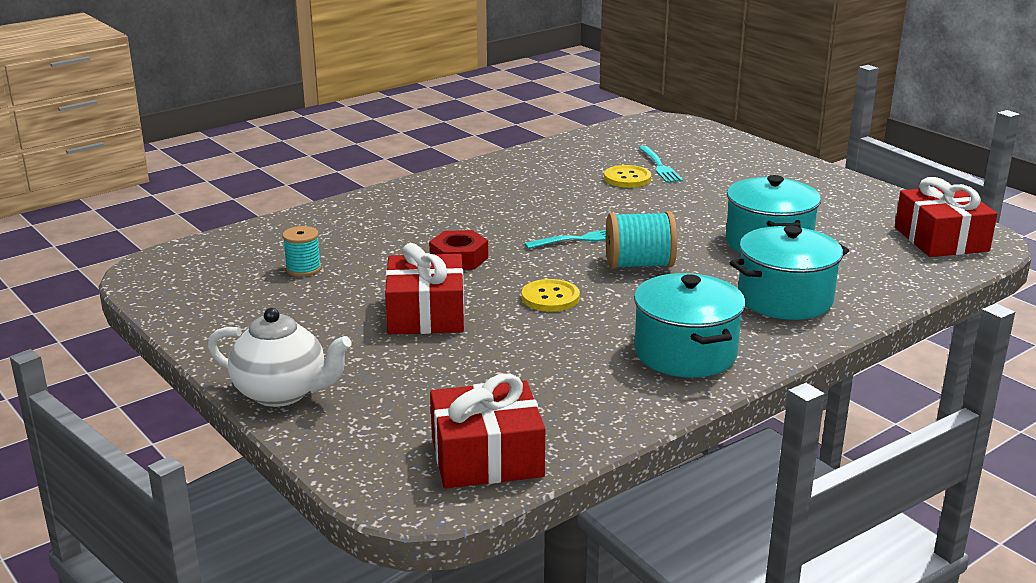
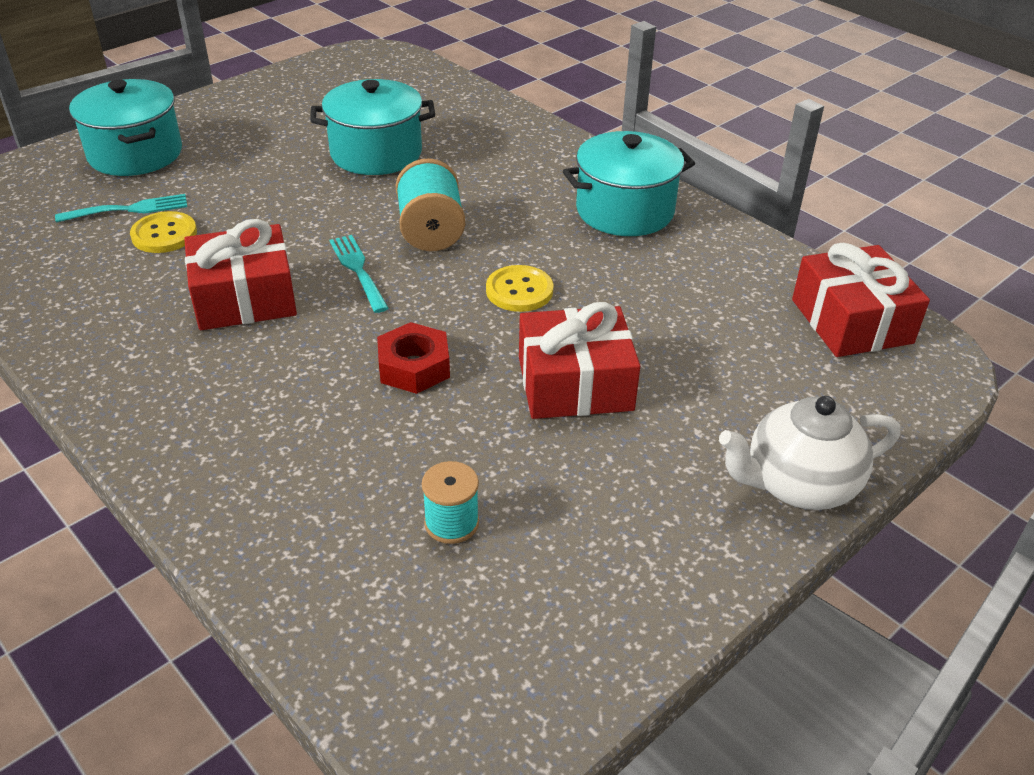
camera: 95 degrees left, 15 degrees up
(282, 393) = (798, 485): white teapot -> white teapot turned 120 degrees counterclockwise
(785, 299) = (505, 154): turquoise pot -> turquoise pot (135, 154)
(941, 239) = (372, 71): red gift -> red gift (244, 298)

